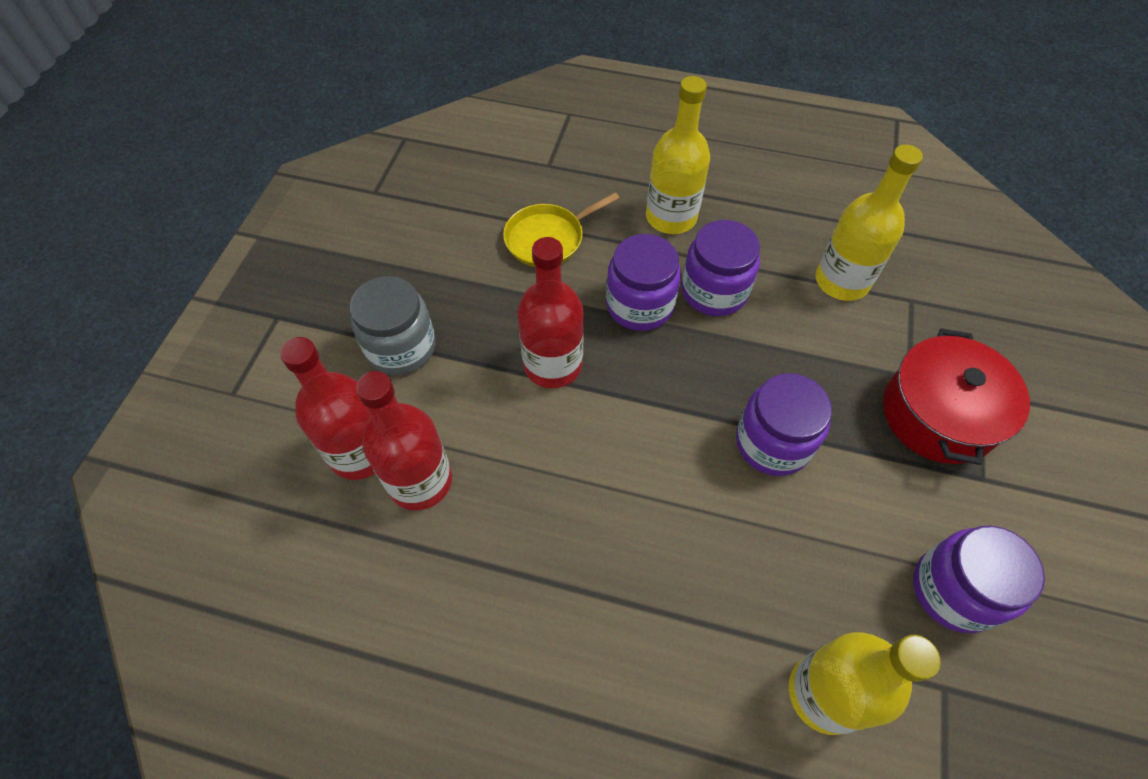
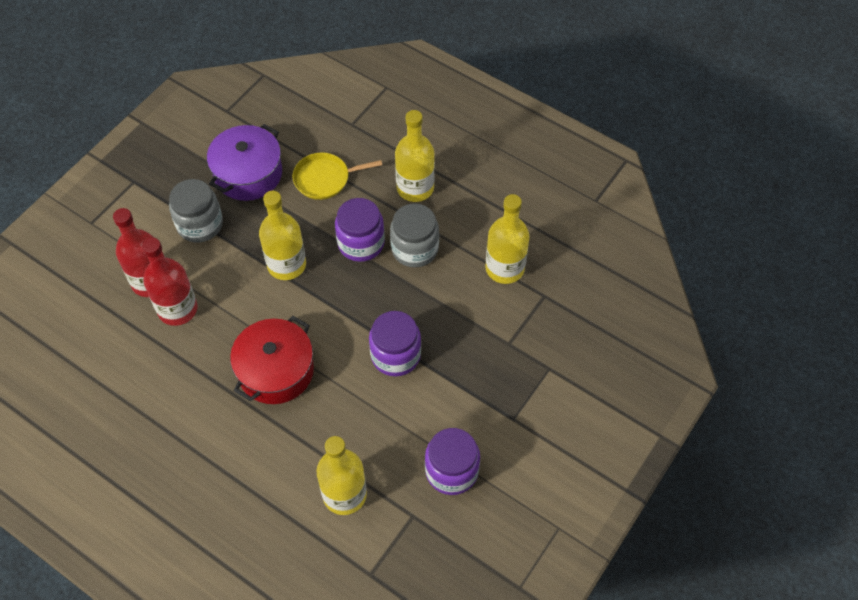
camera: 20 degrees right, 0 degrees up
(440, 261) = (248, 174): none -> purple pot
(553, 365) = (286, 265): red bottle -> yellow bottle
(714, 291) = (414, 249): purple jar -> grey jar
(938, 414) = (511, 372): red pot -> red pot (276, 370)

